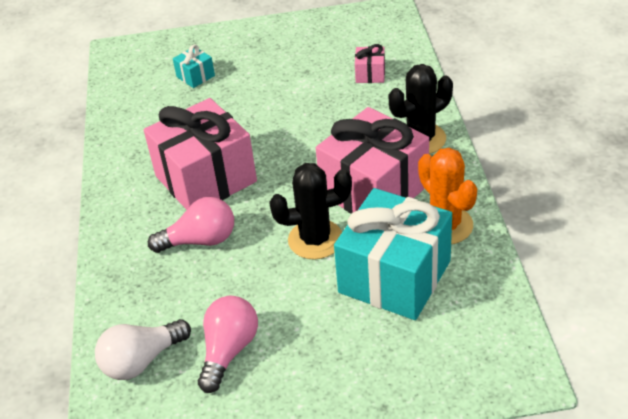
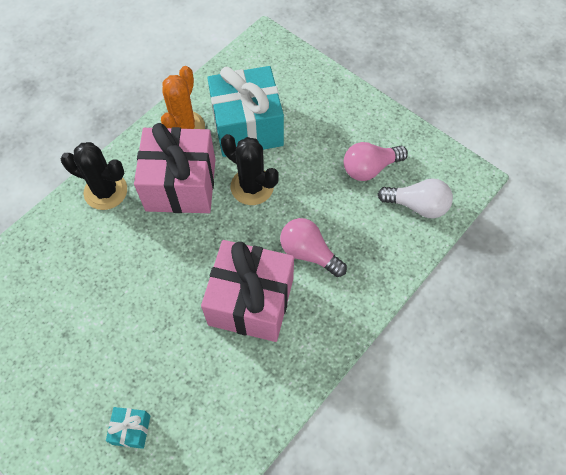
camera: 135 degrees left, 20 degrees up
(370, 74) = (41, 279): pink gift -> none

